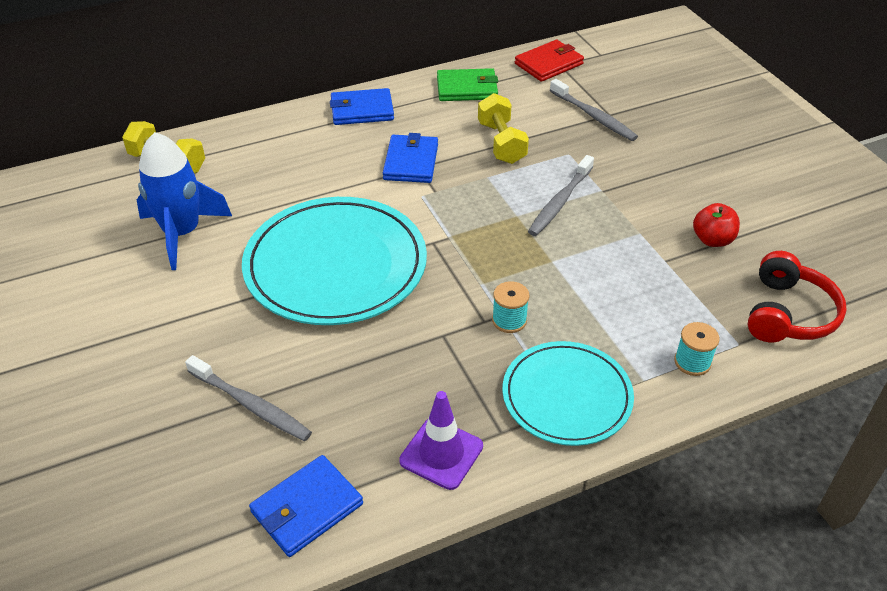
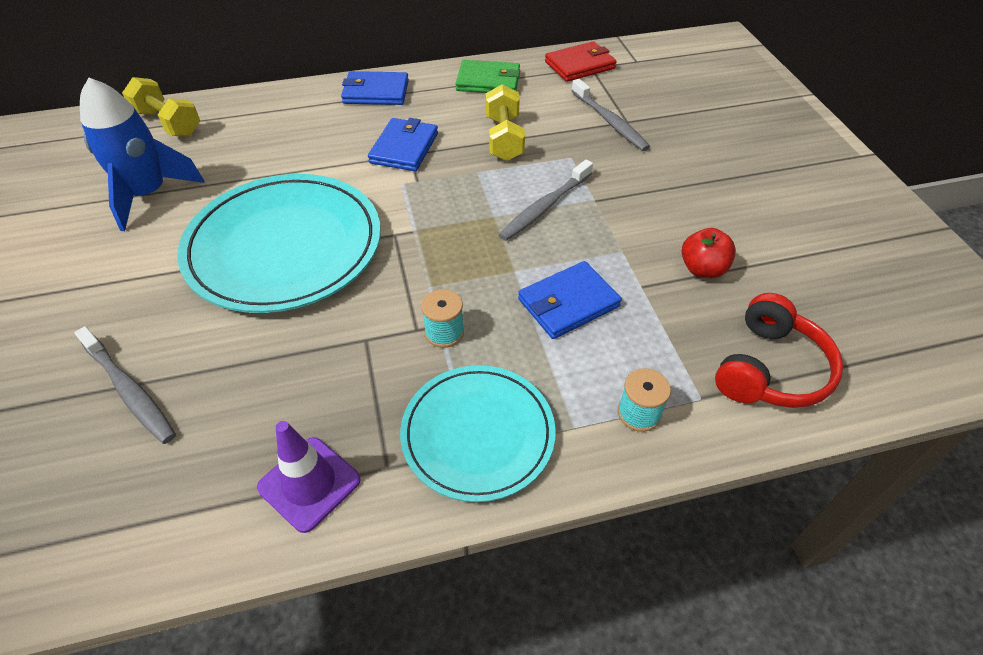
camera: 10 degrees right, 5 degrees up
(307, 508) = (132, 528): blue wallet -> blue wallet (568, 303)

